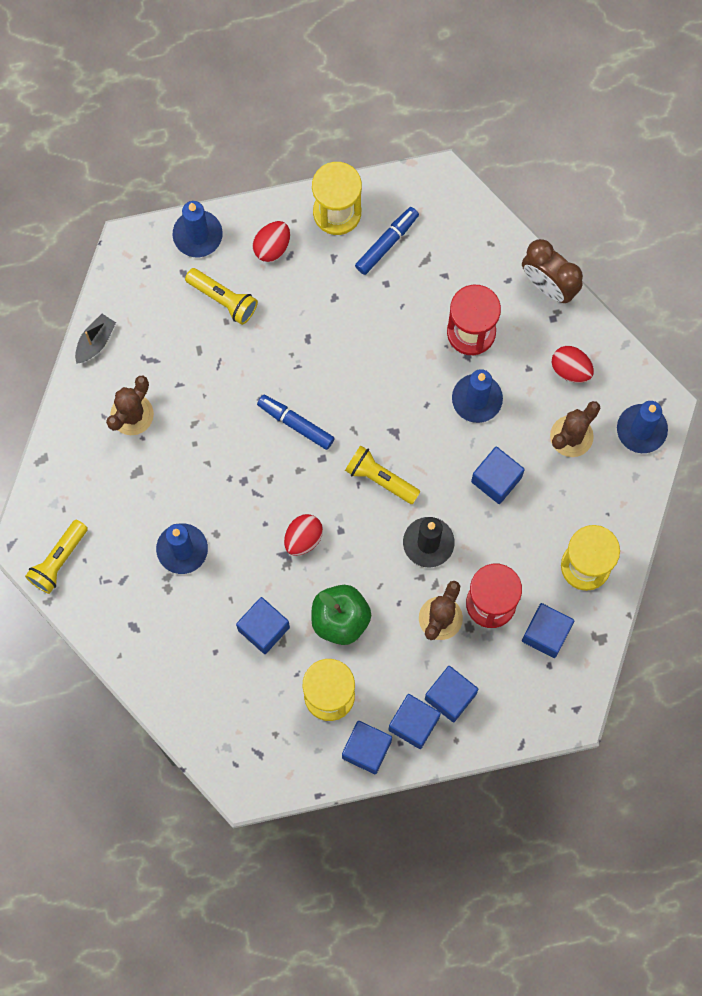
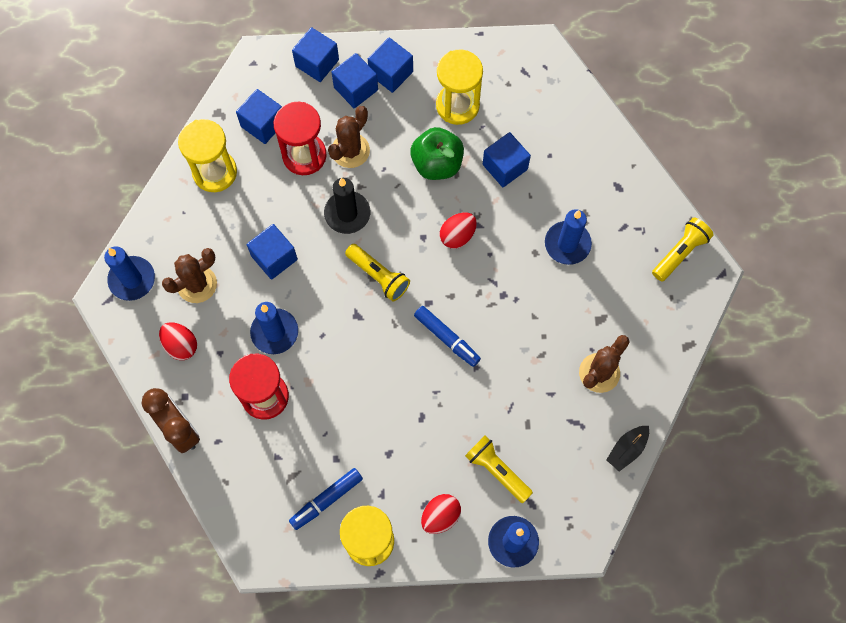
camera: 170 degrees left, 5 degrees down
(366, 749) = (434, 60): blue cube -> blue cube (317, 63)

